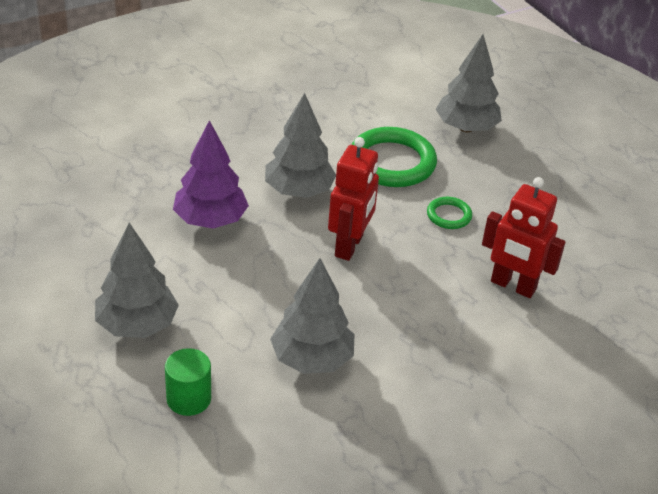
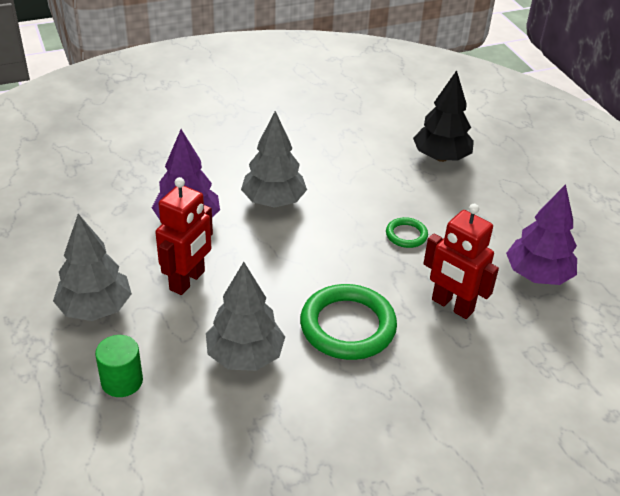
camera: 10 degrees right, 0 degrees up
(349, 246) = (307, 255): red robot -> red robot (187, 281)
(392, 162) = (365, 183): green ring -> green ring (347, 326)
(466, 128) = (441, 157): grey tree -> black tree
(592, 246) = (537, 275): none -> purple tree

